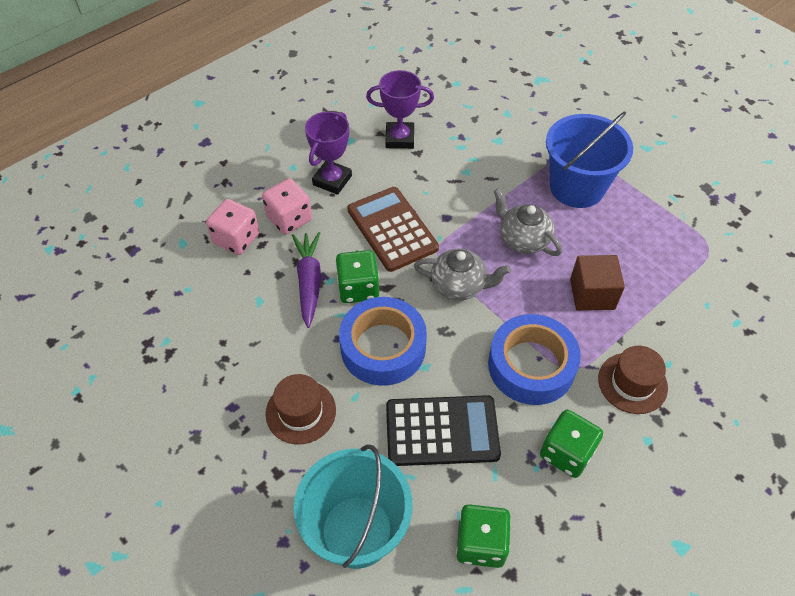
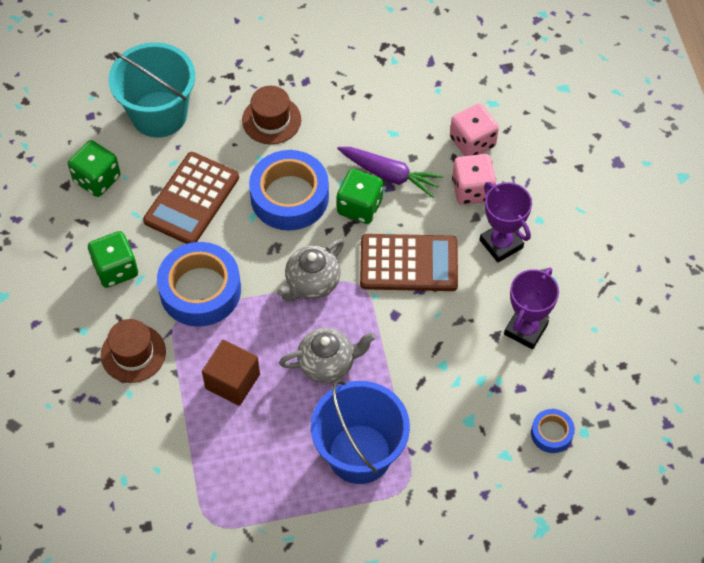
camera: 120 degrees right, 5 degrees up
(442, 431) = (191, 199): black calculator -> brown calculator
(471, 97) = (551, 433): none -> blue tape

